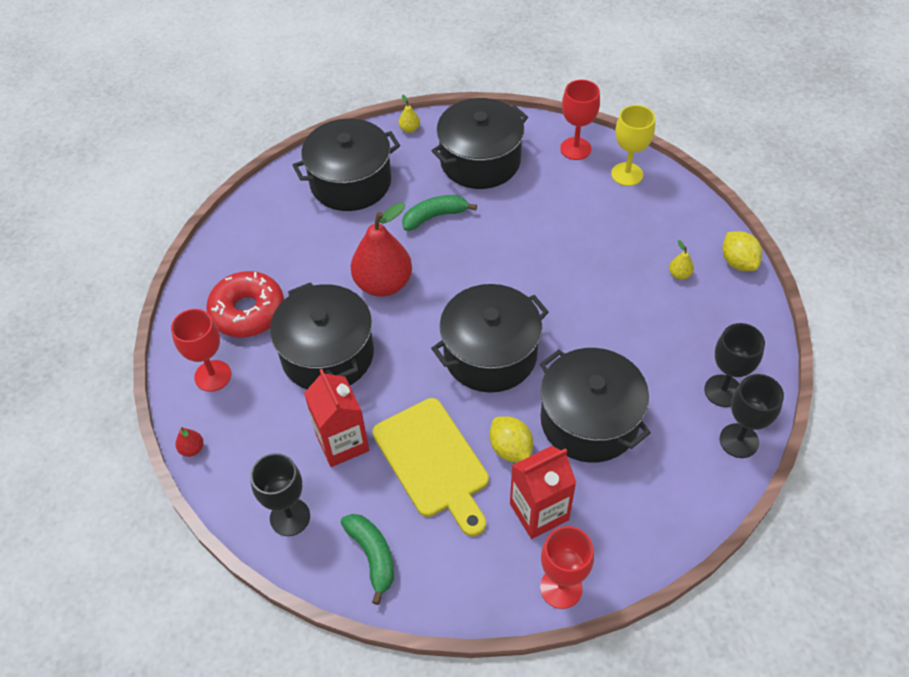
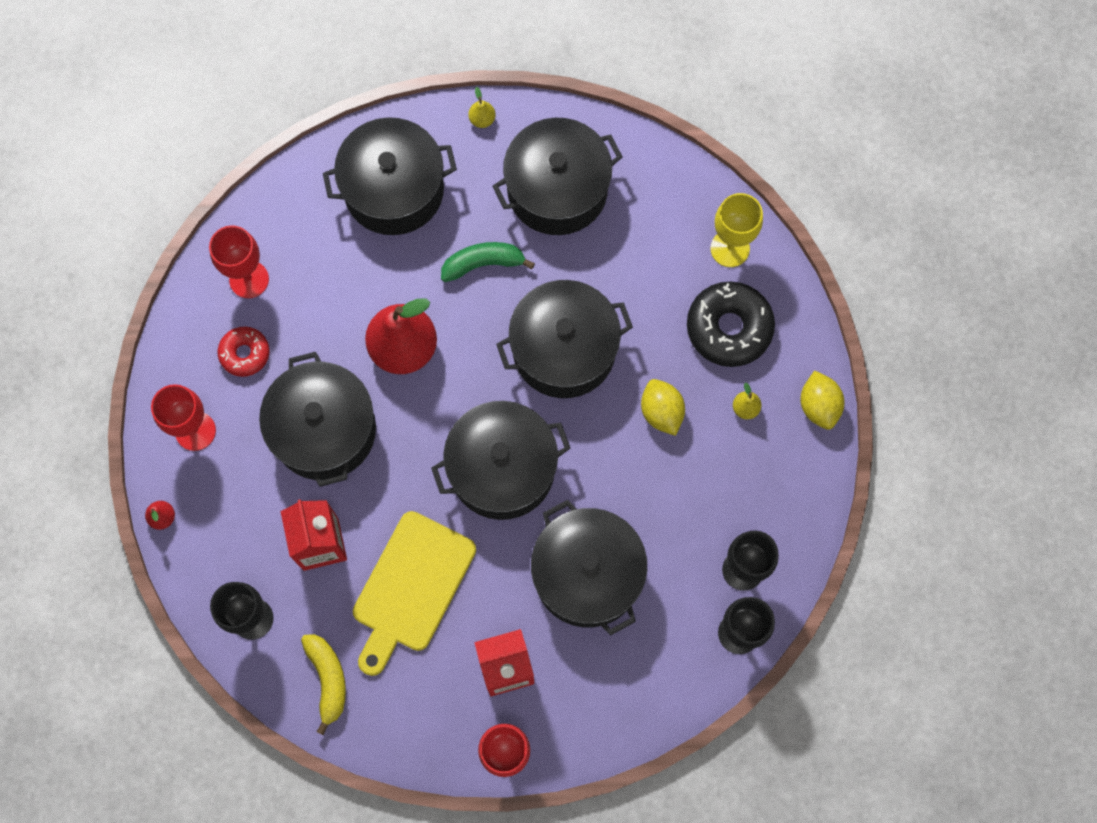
camera: 10 degrees right, 20 degrees up
(248, 311) = (245, 354): red donut -> red donut, size x0.59
(372, 556) = (327, 679): green banana -> yellow banana
(433, 462) = (411, 588): yellow cutting board -> yellow cutting board turned 45 degrees clockwise
(510, 449) = (495, 590): yellow lemon -> yellow lemon (661, 412)
(517, 261) = (564, 350): none -> black pot
(575, 149) = (679, 195): red goblet -> red goblet (249, 279)
(645, 224) = (729, 328): none -> black donut

